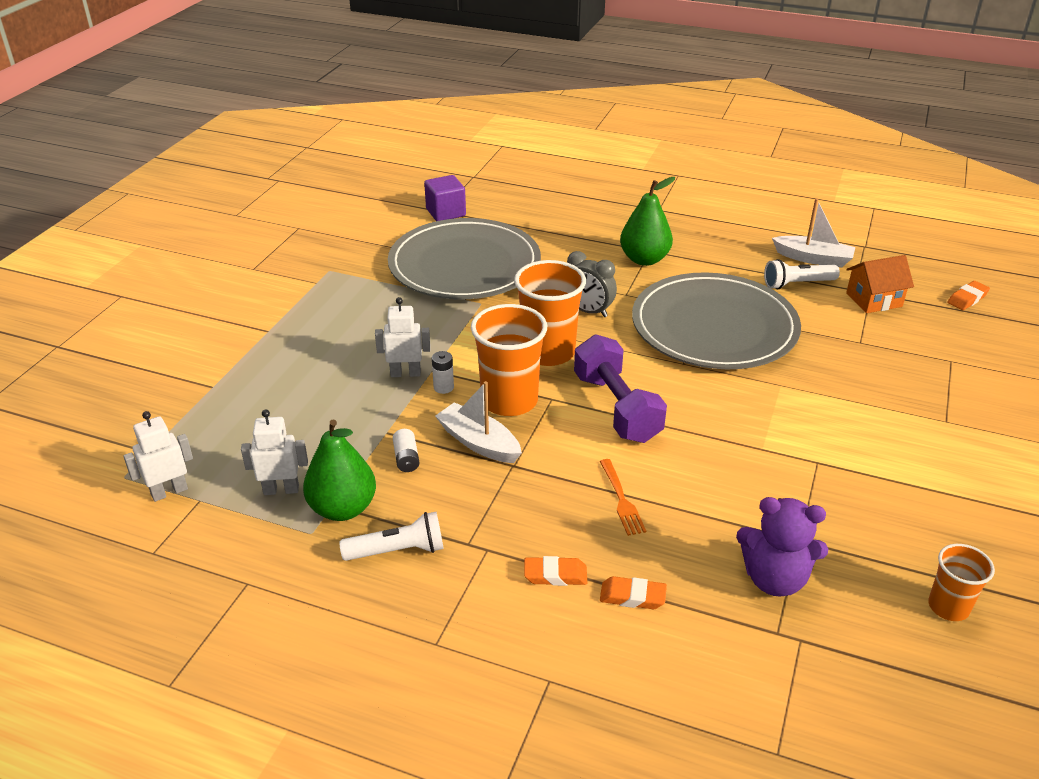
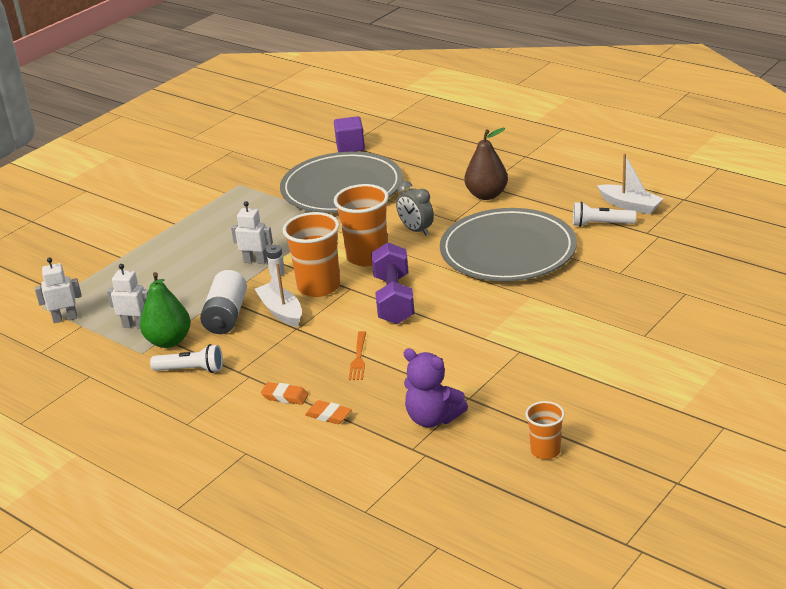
camera: 20 degrees right, 5 degrees down
(406, 458) = (226, 316): white battery -> white battery, size x2.13
(644, 259) = (486, 195): green pear -> brown pear
(874, 300) = (657, 242): orange house -> none
(967, 299) = (740, 248): orange eraser -> none

